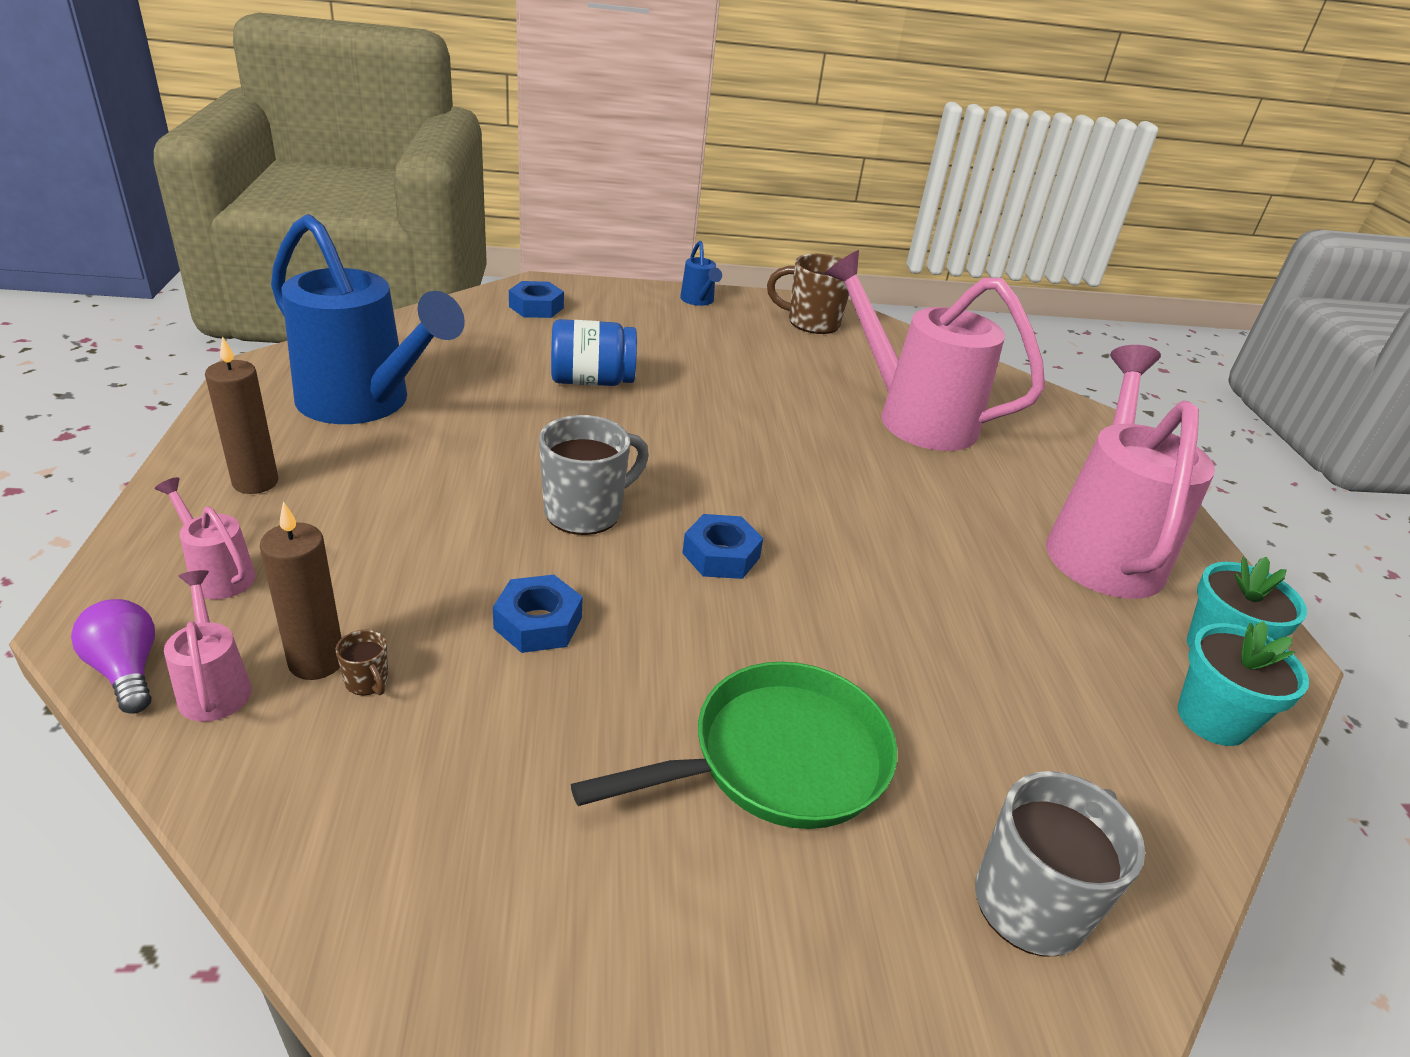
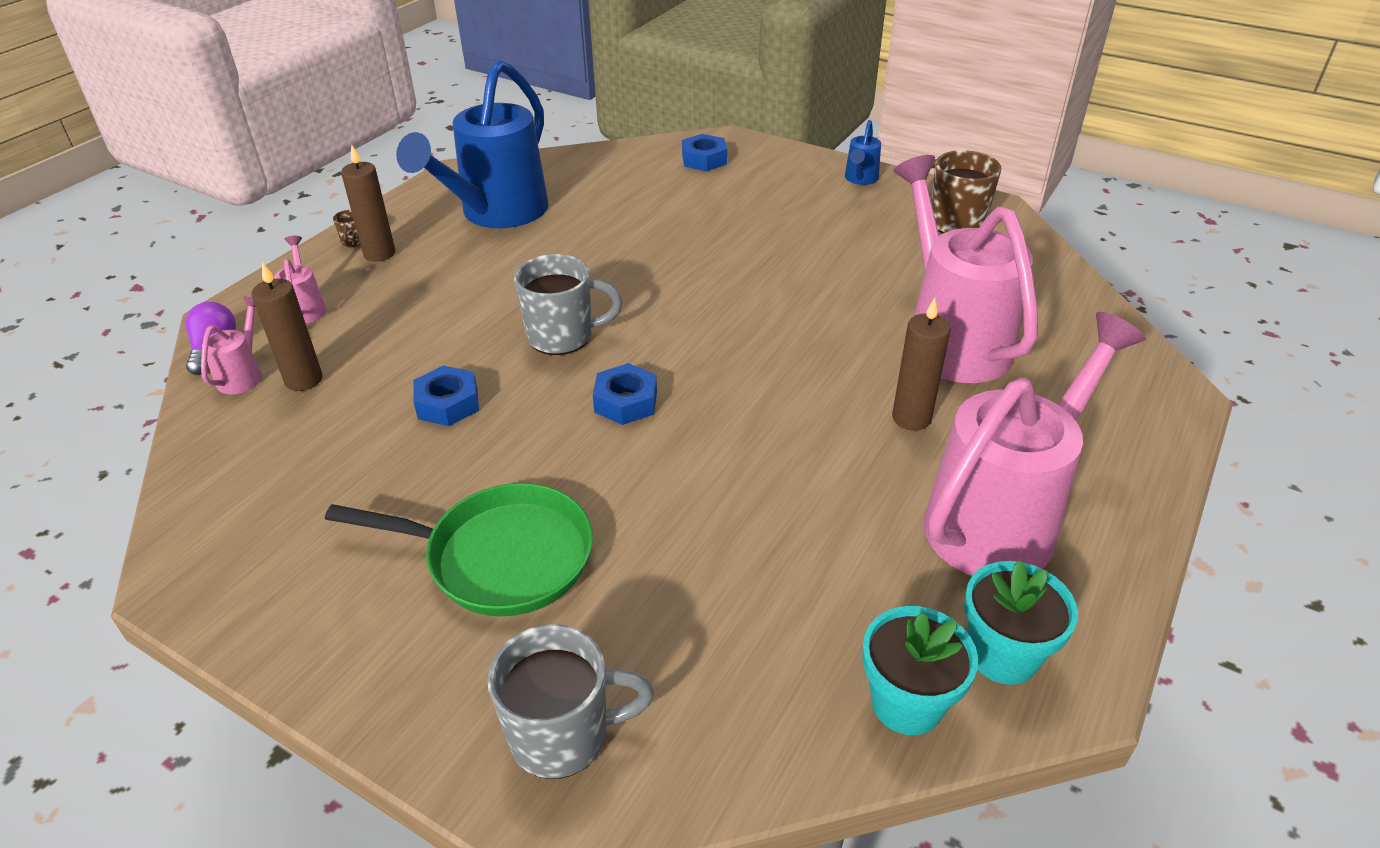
camera: 40 degrees right, 5 degrees up
(364, 403) = (497, 213): blue watering can -> blue watering can turned 45 degrees clockwise
(367, 682) = (317, 402): brown mug -> brown mug (353, 241)
(592, 381) = (680, 233): blue jar -> none
(959, 490) = (911, 418): none -> brown candle

